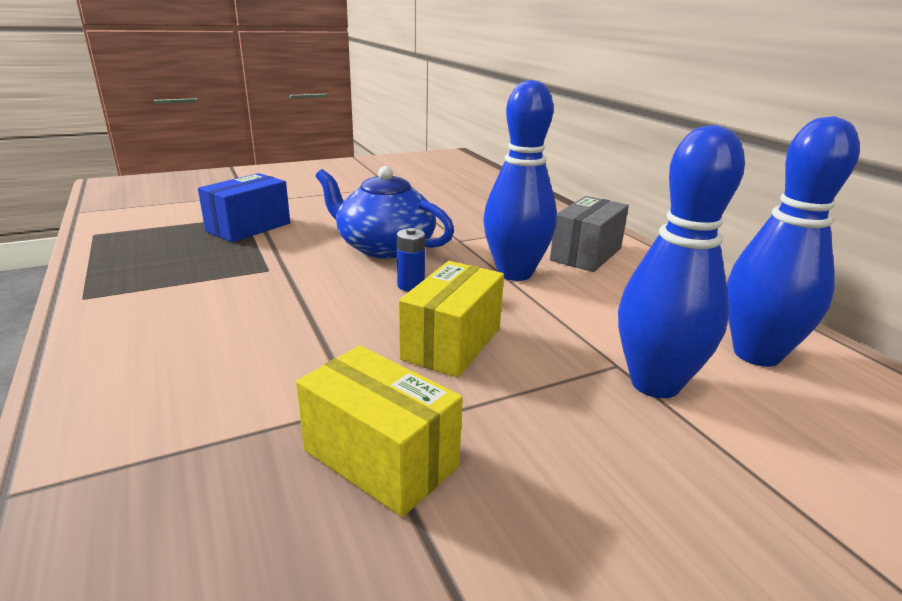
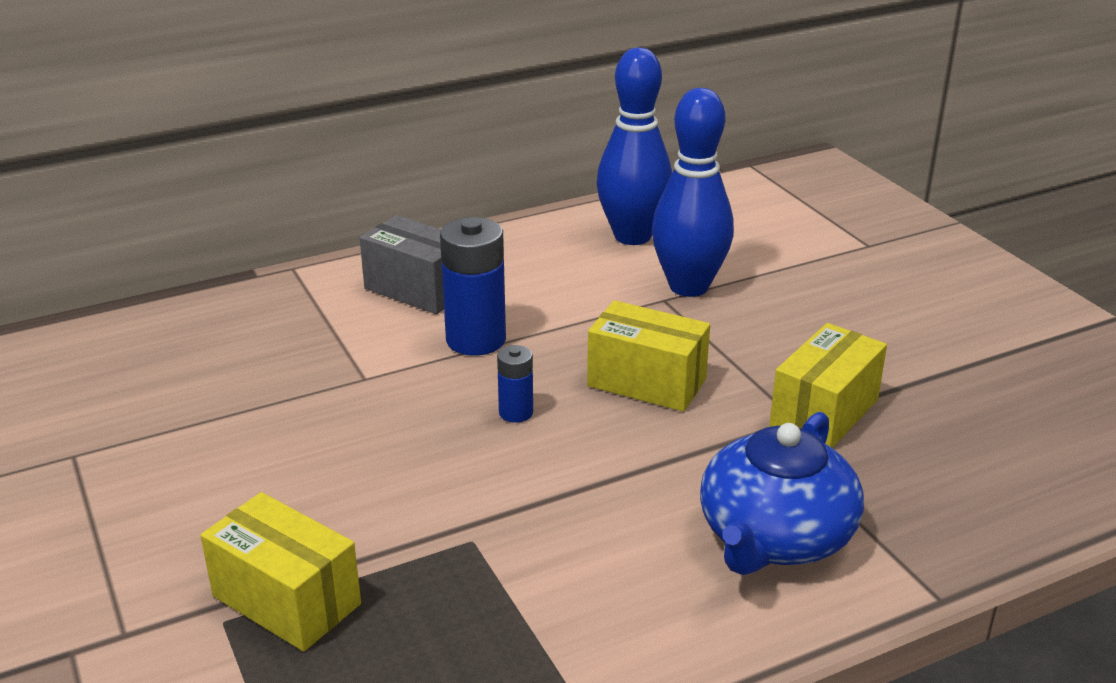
camera: 90 degrees left, 5 degrees up
(248, 227) = (286, 600): blue box -> yellow box
(384, 247) = (388, 442): blue teapot -> blue teapot (774, 537)
(515, 273) = (476, 340): blue bowling pin -> blue battery

